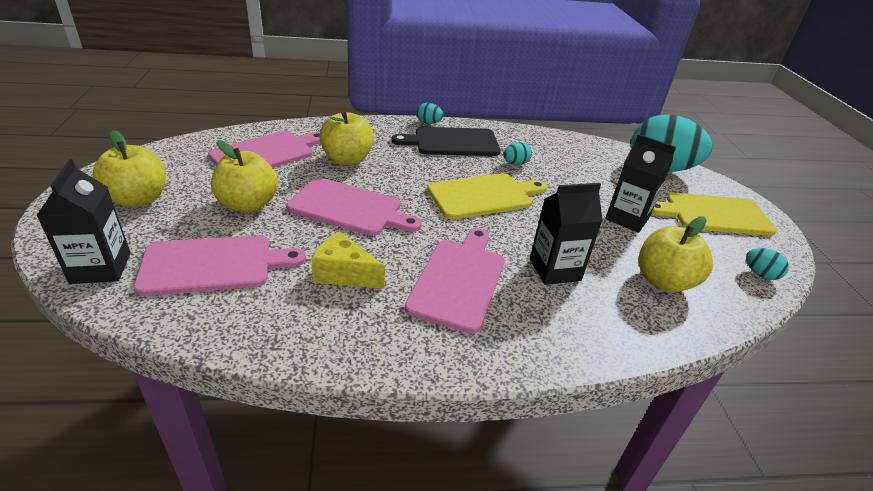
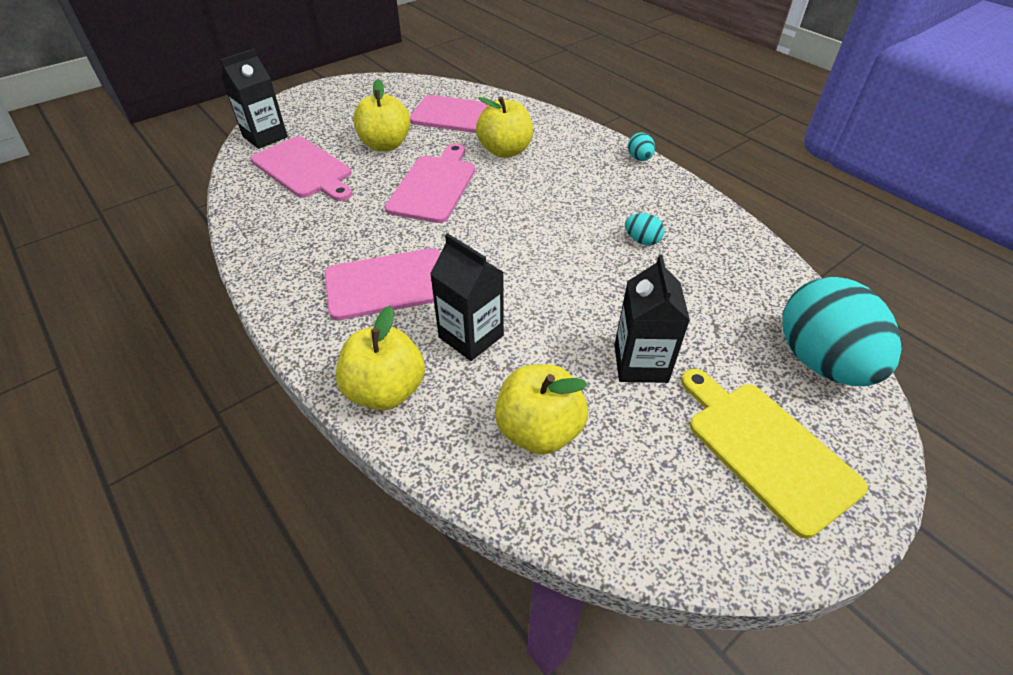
camera: 60 degrees right, 10 degrees up
(138, 199) = (344, 108): yellow apple -> yellow apple (385, 390)
(344, 273) = (346, 223): yellow cheese -> none
(349, 208) = (434, 186): pink cutting board -> pink cutting board turned 150 degrees counterclockwise
(452, 142) = (623, 187): black cutting board -> none
(483, 196) = (547, 245): yellow cutting board -> none
(760, 274) = (662, 533): turquoise egg -> none

